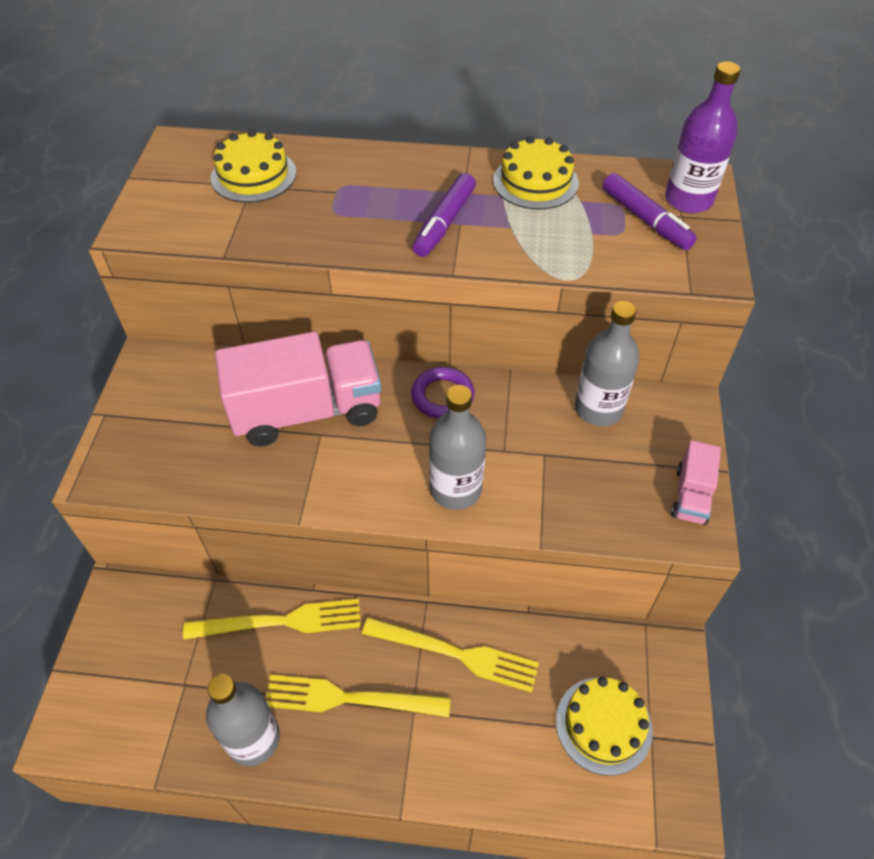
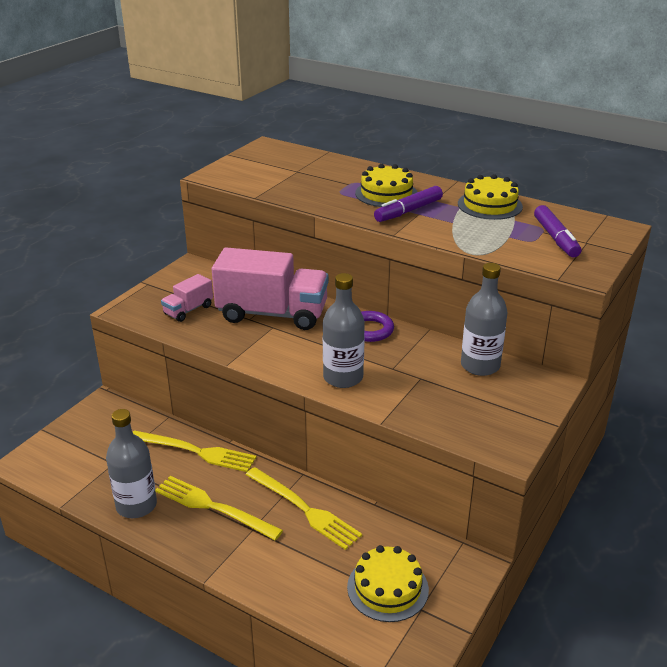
camera: 25 degrees right, 20 degrees down
(253, 175) = (302, 167): yellow cake -> yellow cake (386, 194)
(688, 200) = (598, 235): purple bottle -> none
(691, 495) = (517, 430): pink truck -> pink truck (188, 310)

